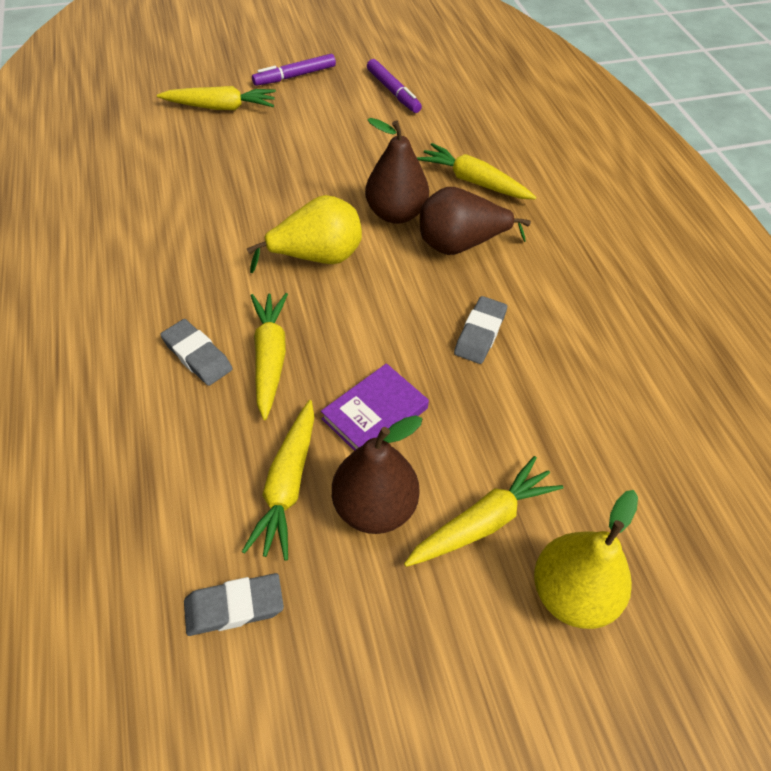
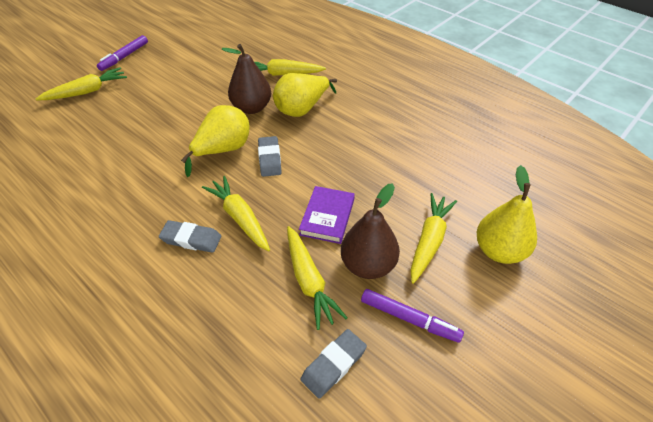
camera: 30 degrees left, 5 degrees down
(393, 92) = (196, 44): purple marker -> purple marker (409, 319)
(460, 245) = (302, 109): brown pear -> yellow pear
(480, 333) = (350, 149): grey eraser -> grey eraser (269, 159)

